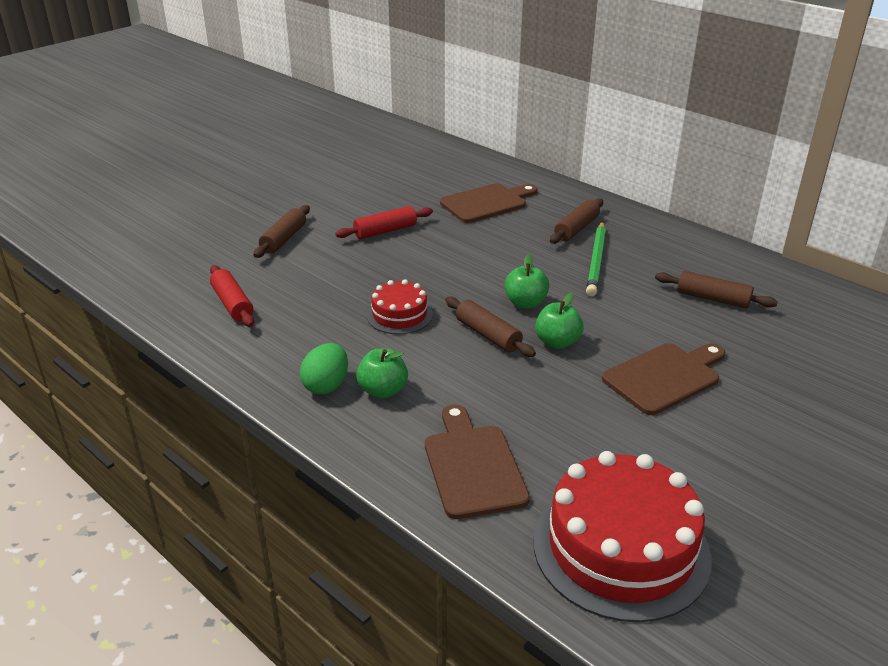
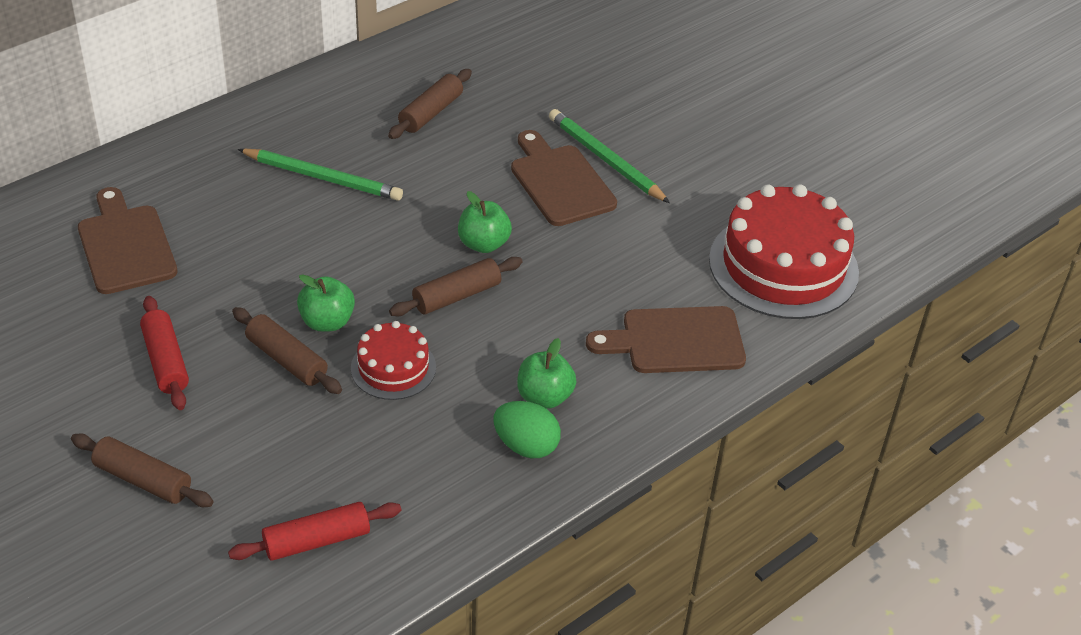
camera: 85 degrees left, 10 degrees up
(525, 303) = (398, 254): green apple -> green apple (327, 322)
(576, 229) = (237, 177): brown rolling pin -> brown rolling pin (287, 360)
(718, 403) = (605, 159): none -> green pencil

